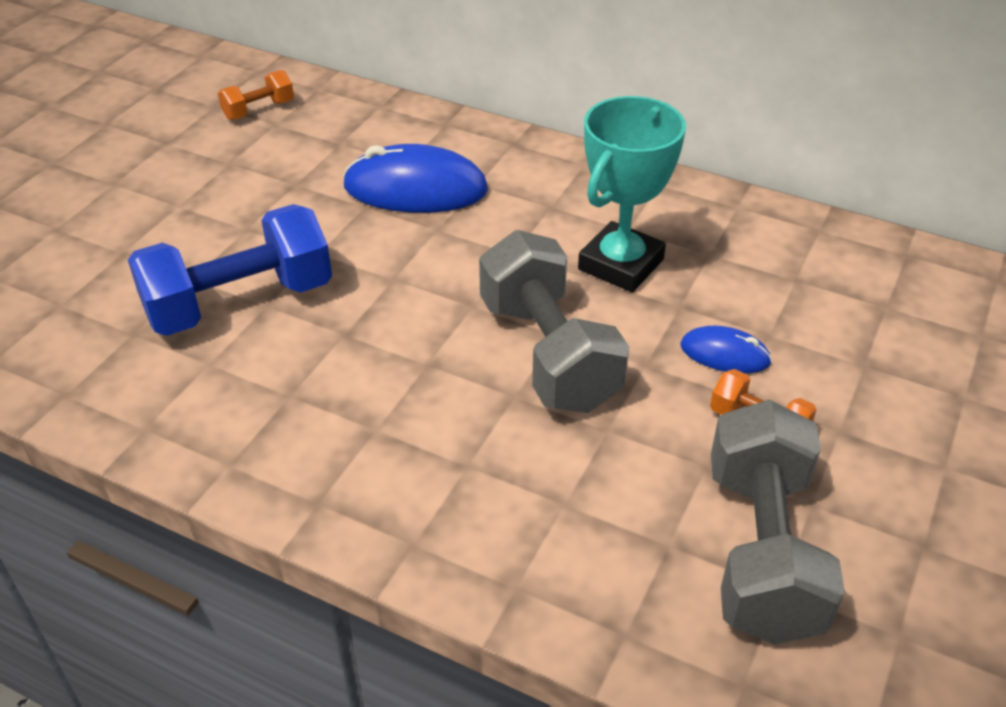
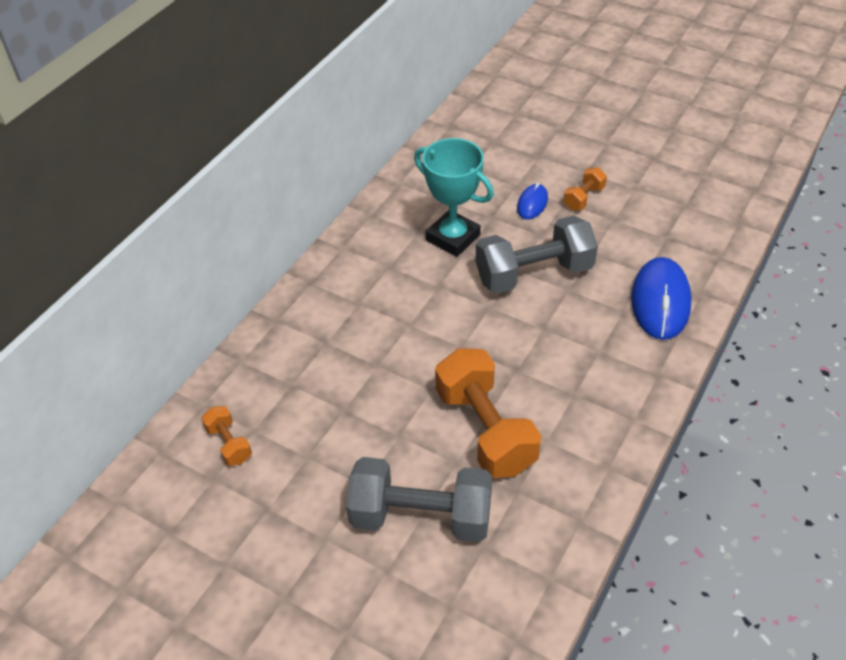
camera: 85 degrees left, 5 degrees up
(239, 302) = (485, 430): blue dumbbell -> orange dumbbell
(415, 189) = (360, 336): blue mouse -> blue mouse (660, 301)
(761, 551) = (665, 207): grey dumbbell -> grey dumbbell (421, 517)

